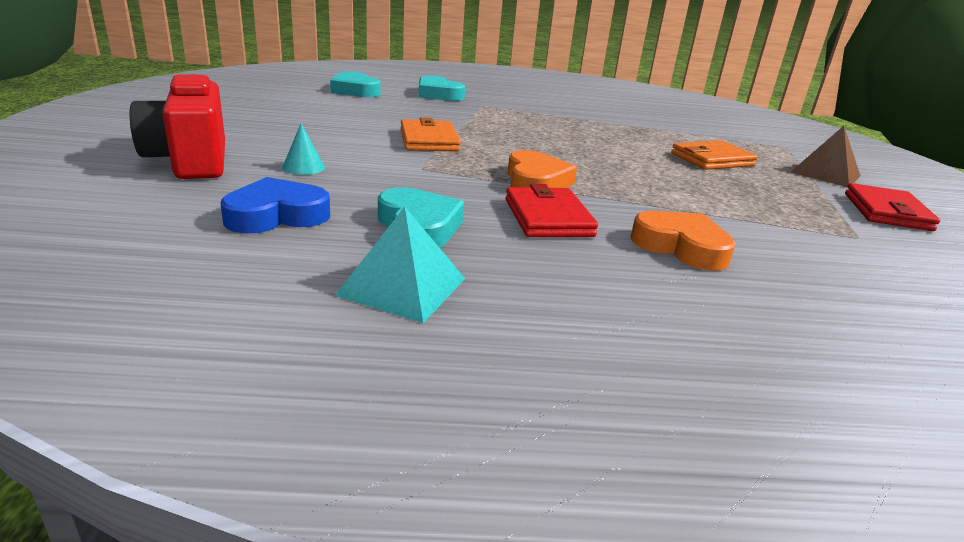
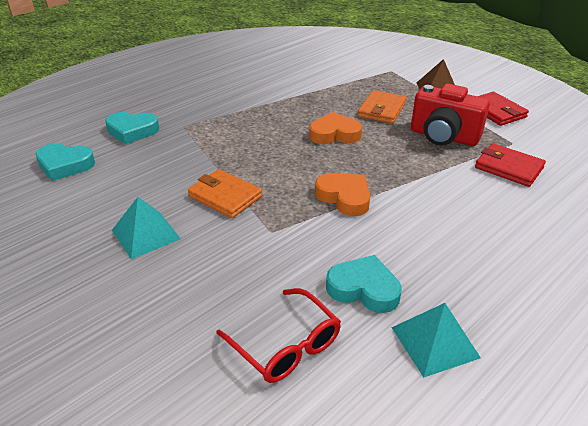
camera: 40 degrees left, 10 degrees up
(190, 161) = (129, 343): red camera -> red camera (443, 137)
(277, 215) = (286, 345): blue heart -> red glasses
(303, 167) = (210, 287): turquoise cone -> none
(327, 131) = (146, 234): none -> turquoise pyramid
(548, 218) = (399, 228): red wallet -> red wallet (508, 168)
(681, 247) = (475, 207): orange heart -> orange heart (334, 134)

